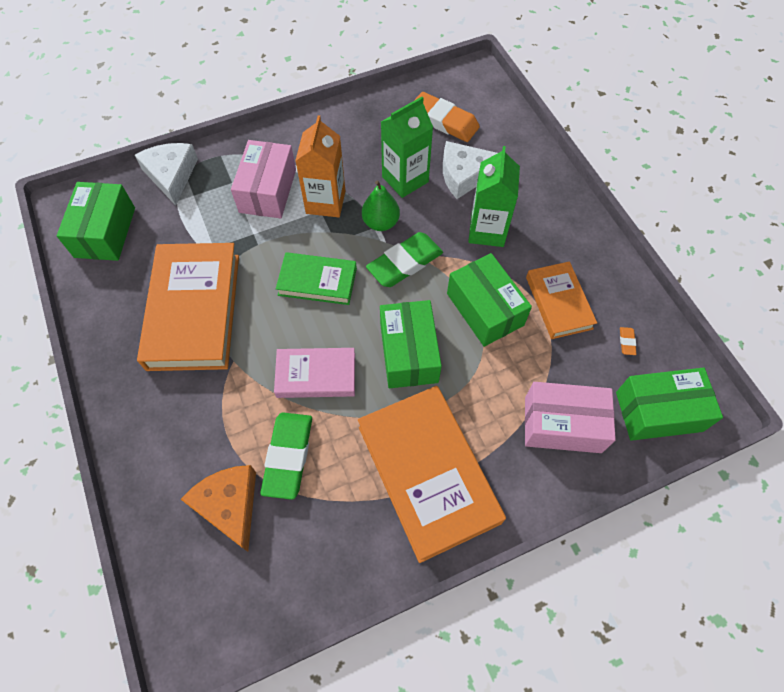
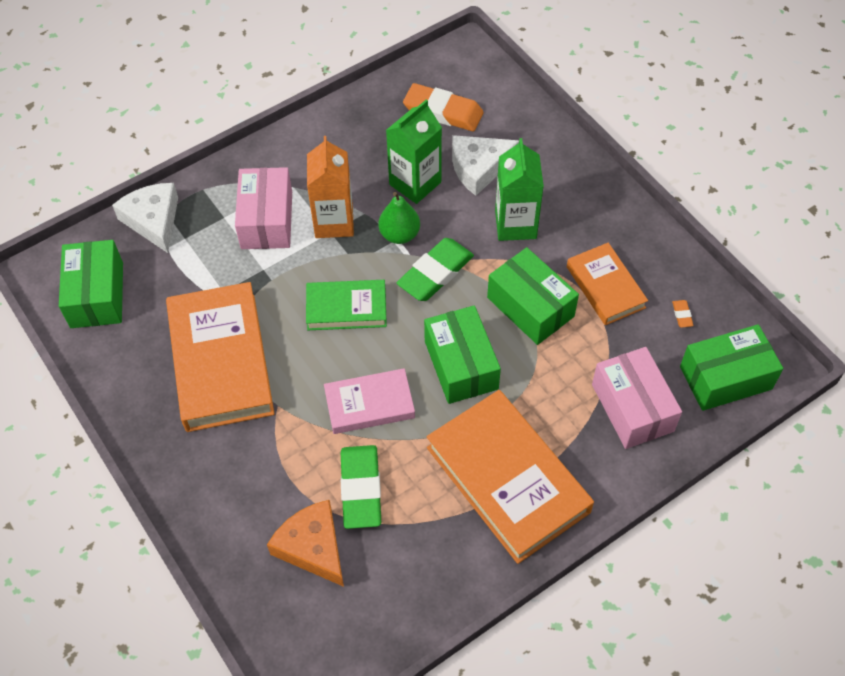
camera: 10 degrees left, 5 degrees down
(562, 424) = (632, 407): pink box -> pink box turned 75 degrees clockwise

